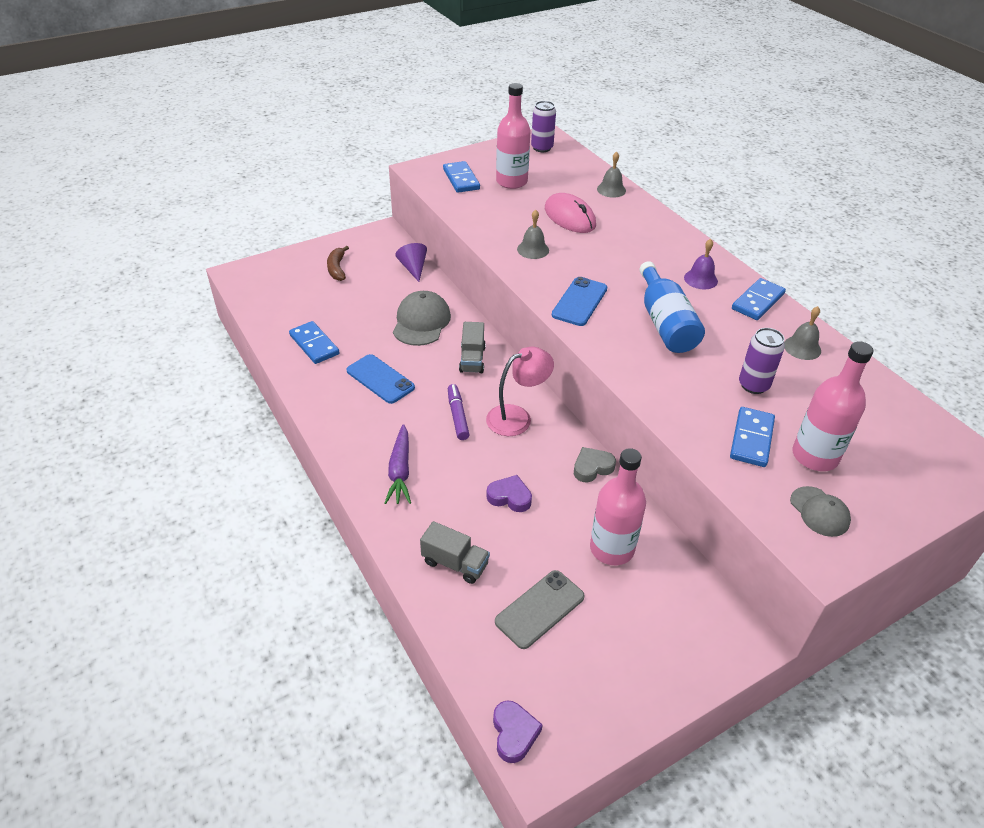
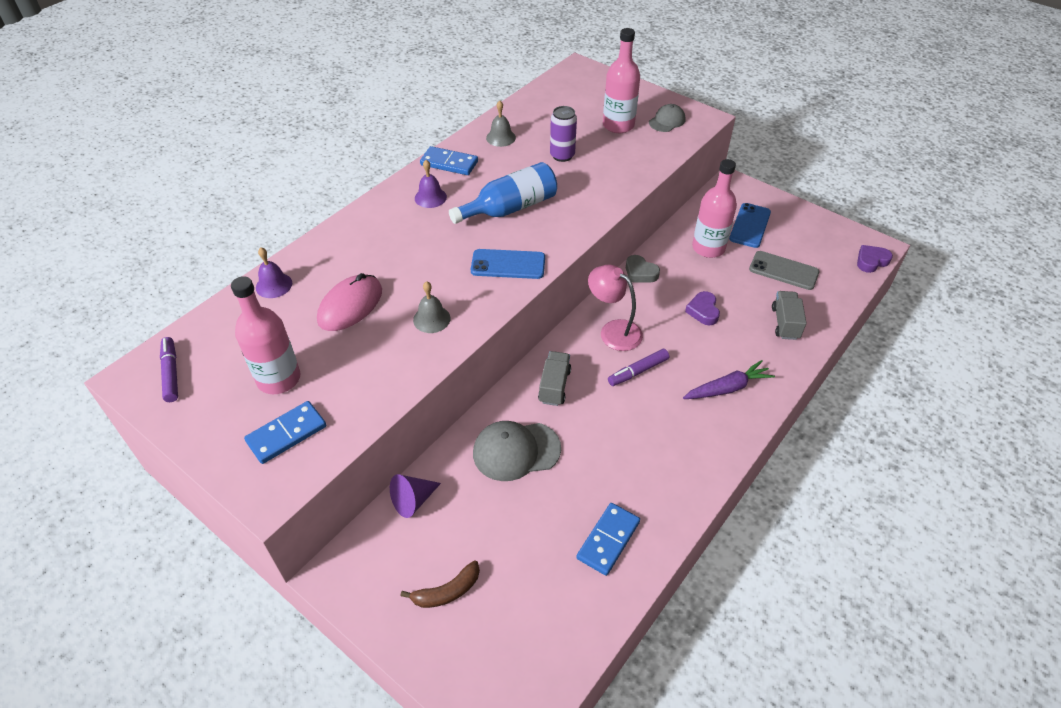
camera: 110 degrees left, 5 degrees up
(380, 379) = (626, 451): blue phone -> blue phone (750, 225)
(472, 359) = (554, 386): grey truck -> grey truck turned 60 degrees counterclockwise
(542, 148) = (171, 373): purple can -> purple marker
(611, 190) = (274, 285): grey bell -> purple bell
(751, 439) = (621, 151): blue domino -> none

